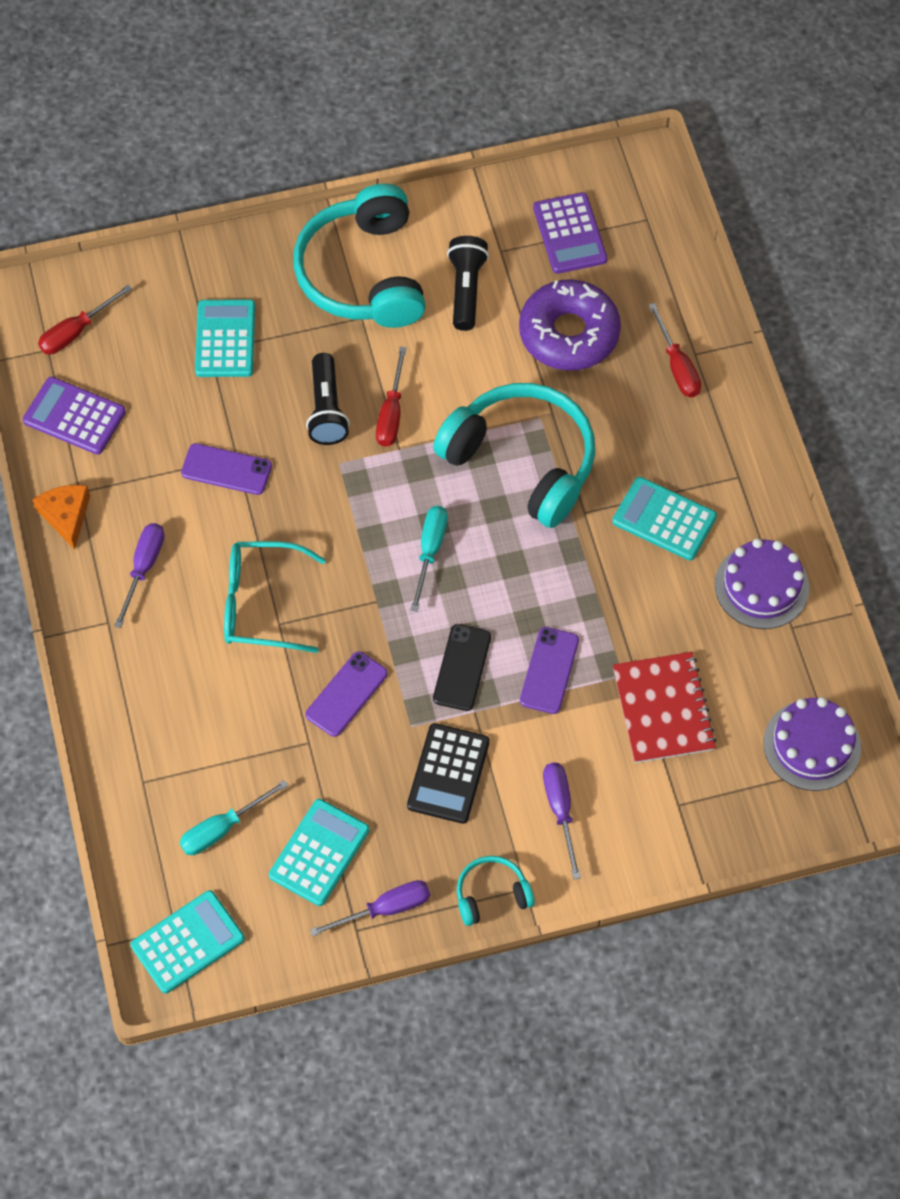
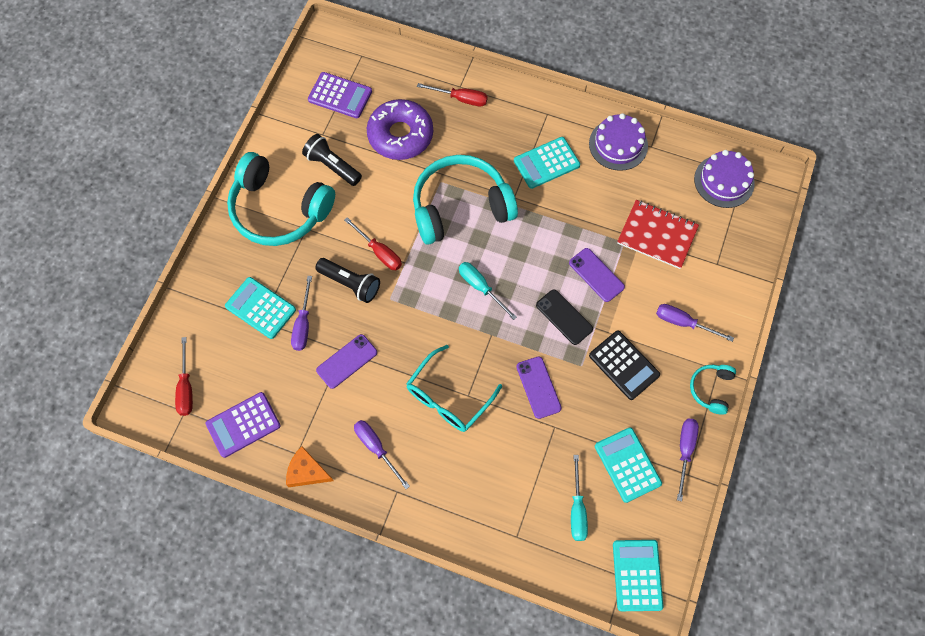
camera: 55 degrees left, 5 degrees up
(238, 395) = (303, 324): none -> purple screwdriver

